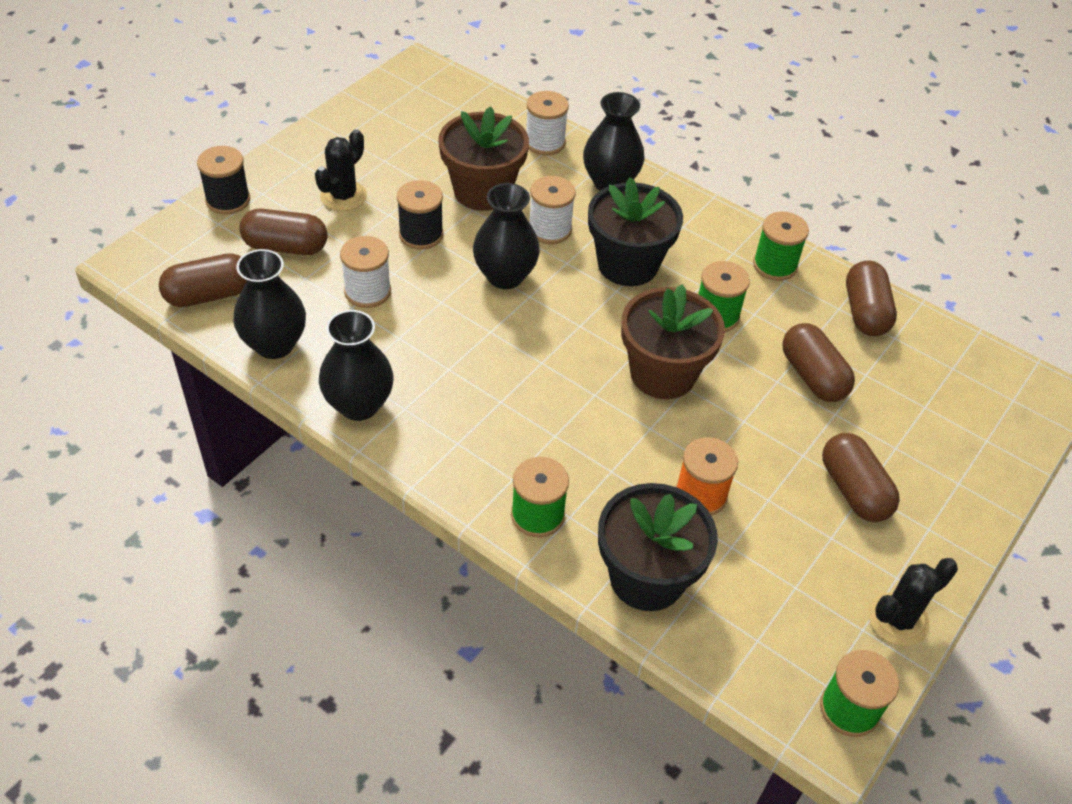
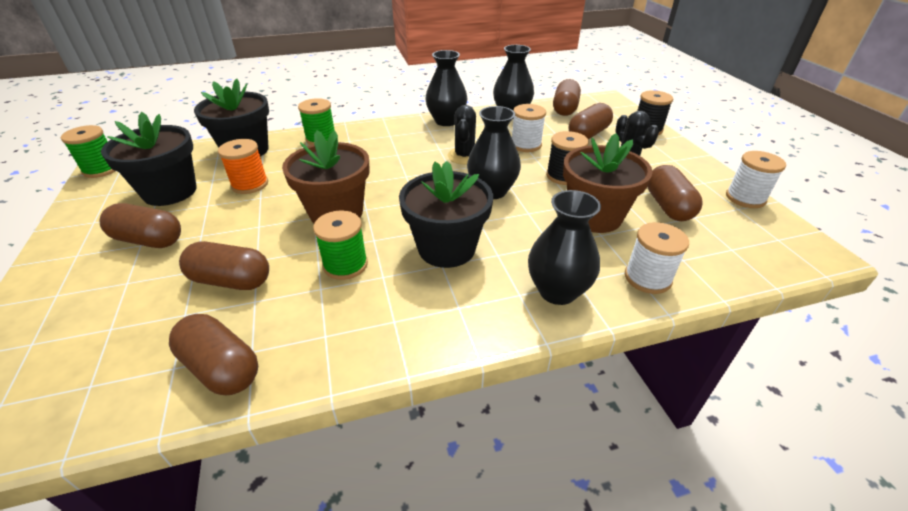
camera: 130 degrees right, 10 degrees down
(418, 151) = (667, 206): none -> brown capsule
(550, 229) = (522, 229): white spool -> white spool (745, 198)
(774, 265) = (347, 340): green spool -> none
(792, 563) = (170, 192): none -> black flower pot
(898, 619) = (84, 207): black cactus -> black cactus (464, 156)

